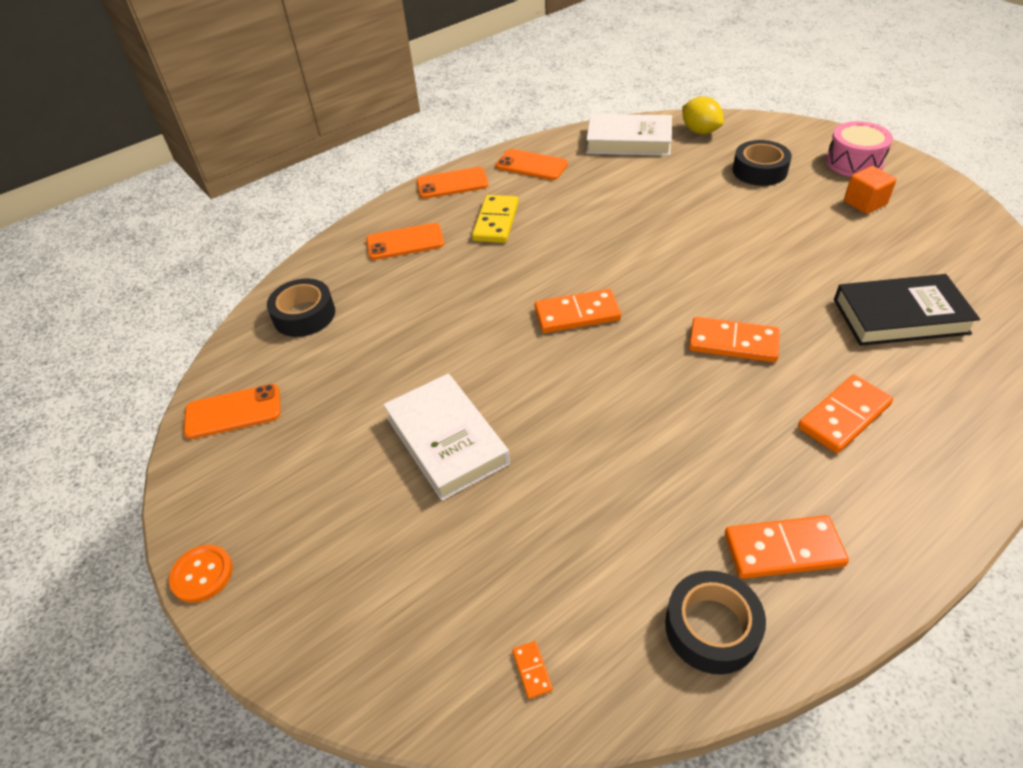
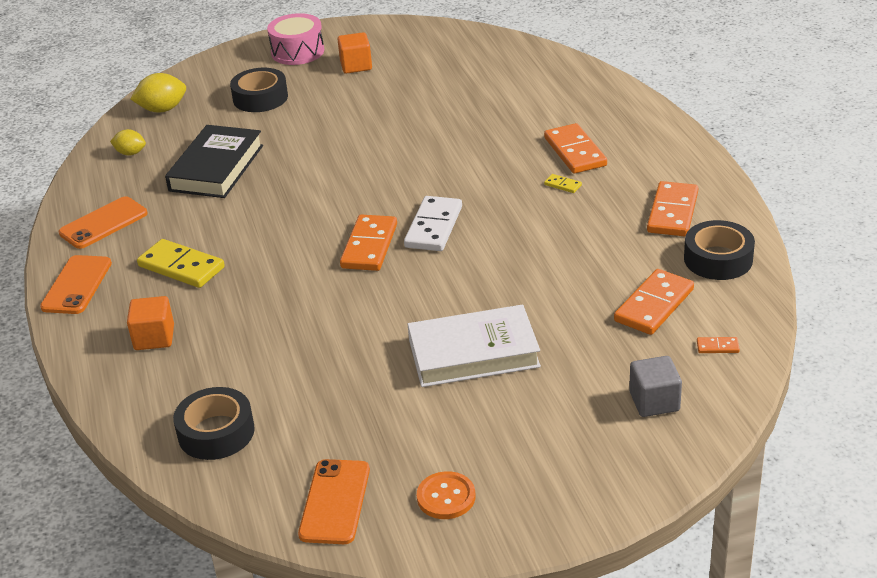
camera: 70 degrees left, 10 degrees down
(202, 574) = (541, 533): orange button -> orange button (446, 497)
(405, 242) = (154, 338): orange phone -> orange cube
(413, 624) = (654, 401): none -> grey cube
(629, 141) = (130, 153): white book -> yellow lemon
(630, 347) = (433, 227): none -> white domino
(733, 343) = (468, 176): orange domino -> orange domino (654, 305)
(769, 425) = (563, 185): none -> yellow domino
(900, 316) = (496, 96): black book -> black book (216, 168)

